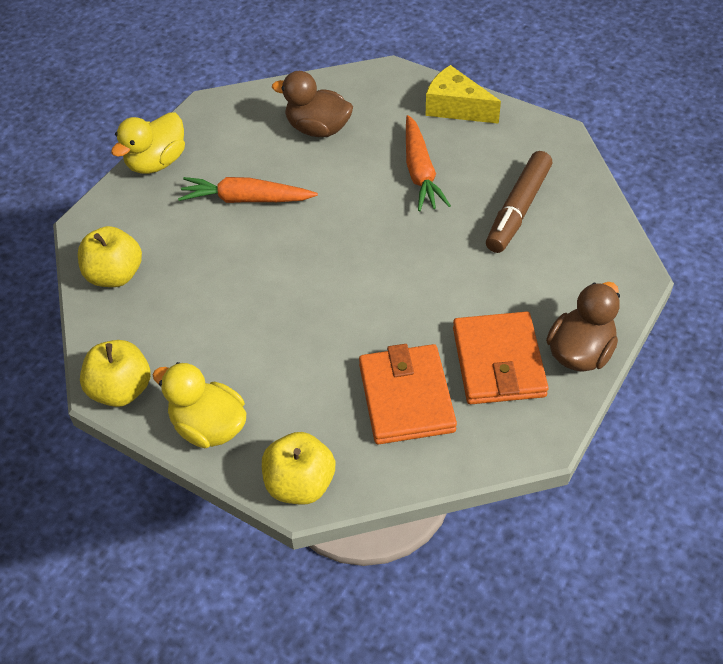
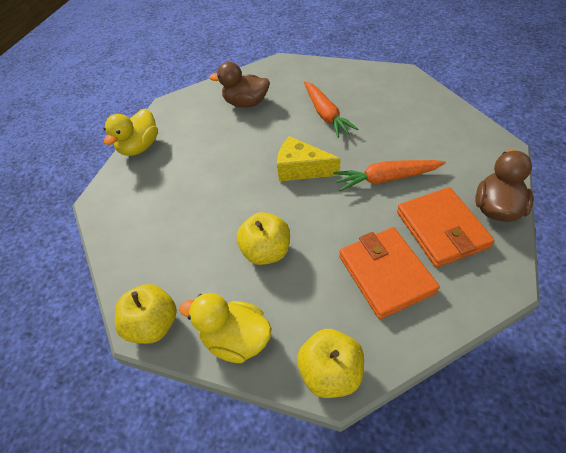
camera: 10 degrees left, 0 degrees up
(115, 275) = (128, 232): yellow apple -> yellow apple (266, 251)
(246, 199) = (211, 157): orange carrot -> orange carrot (386, 179)
(456, 108) = (332, 73): yellow cheese -> yellow cheese (301, 169)
(518, 209) = (402, 123): brown marker -> none

